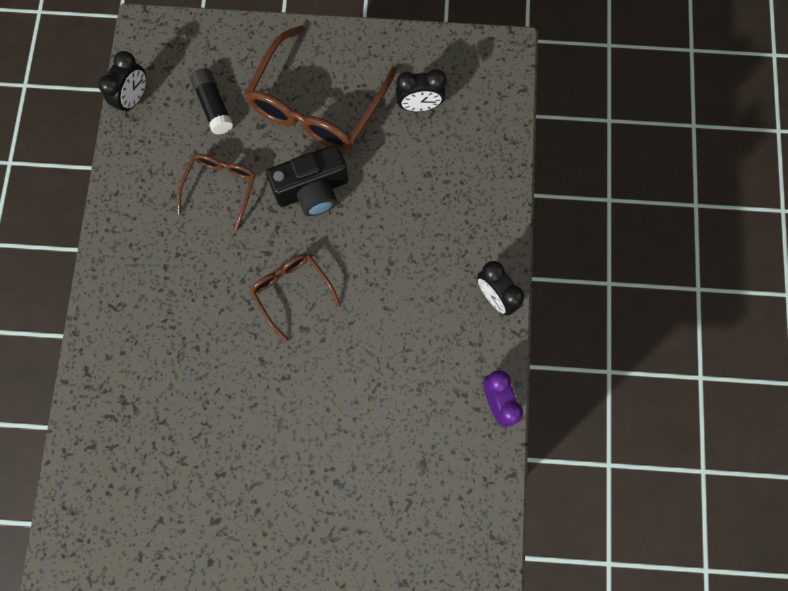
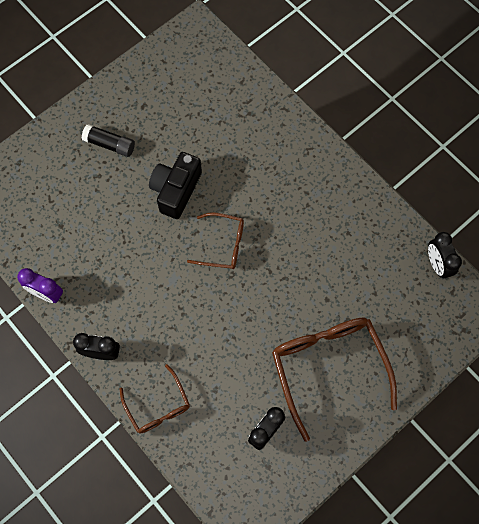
camera: 135 degrees right, 5 degrees down
(214, 106) = (387, 305): black glue stick -> black glue stick (110, 144)
(221, 188) = (326, 262): brown glasses -> brown glasses (158, 406)
(312, 190) = (273, 312): black camera -> black camera (176, 190)

